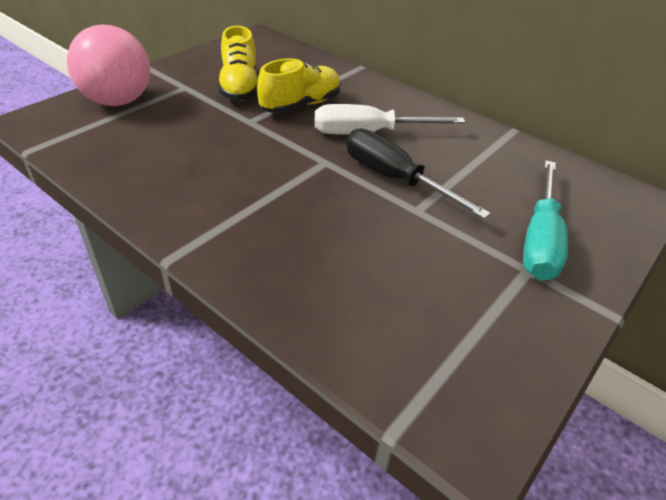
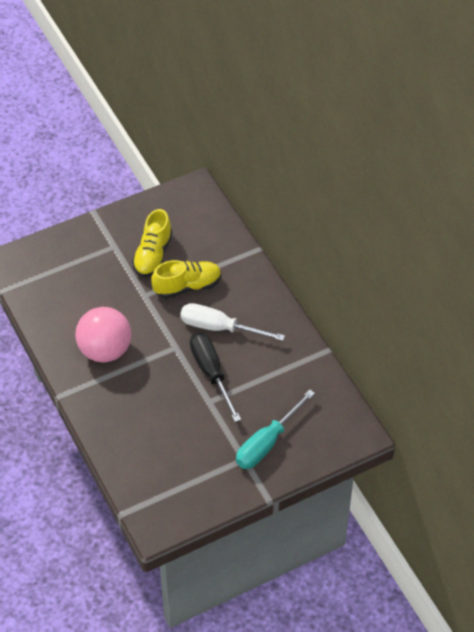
camera: 25 degrees right, 10 degrees up
(118, 101) = (65, 252): pink ball -> pink ball (105, 350)

